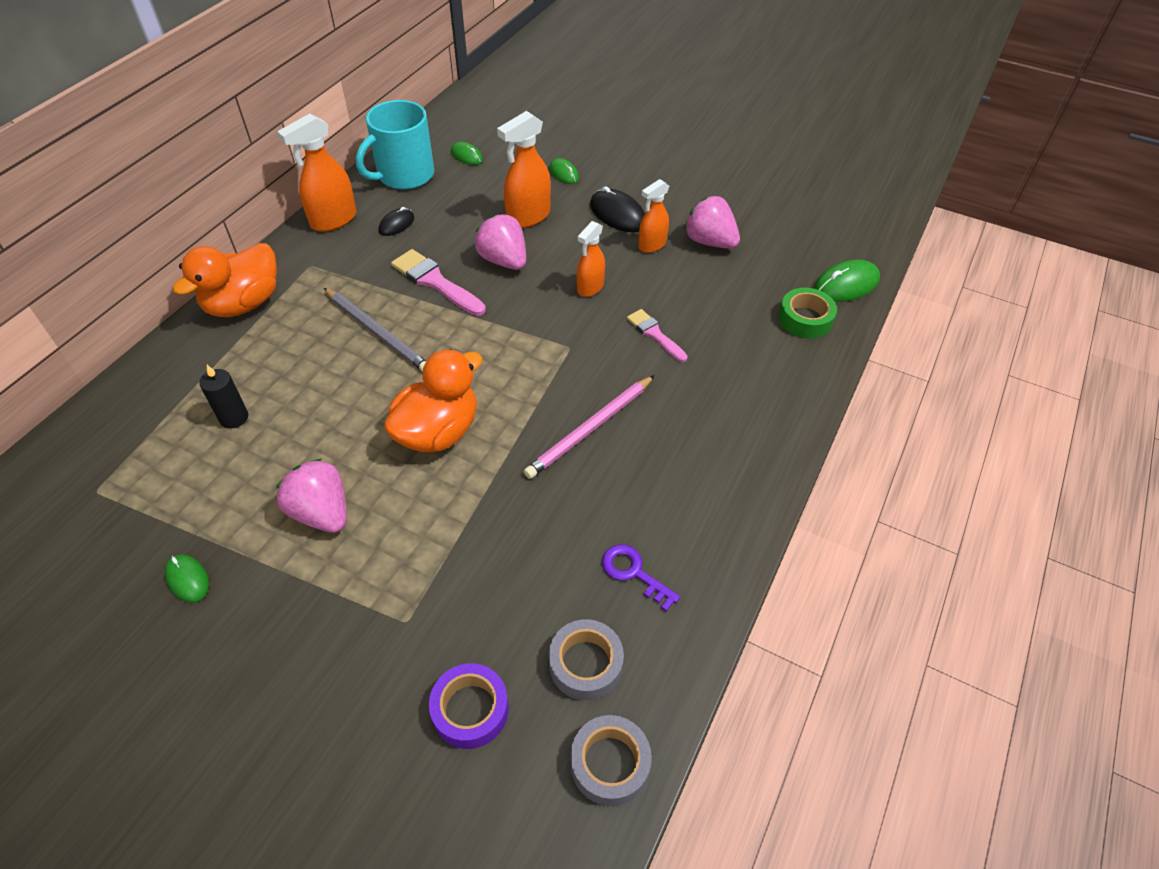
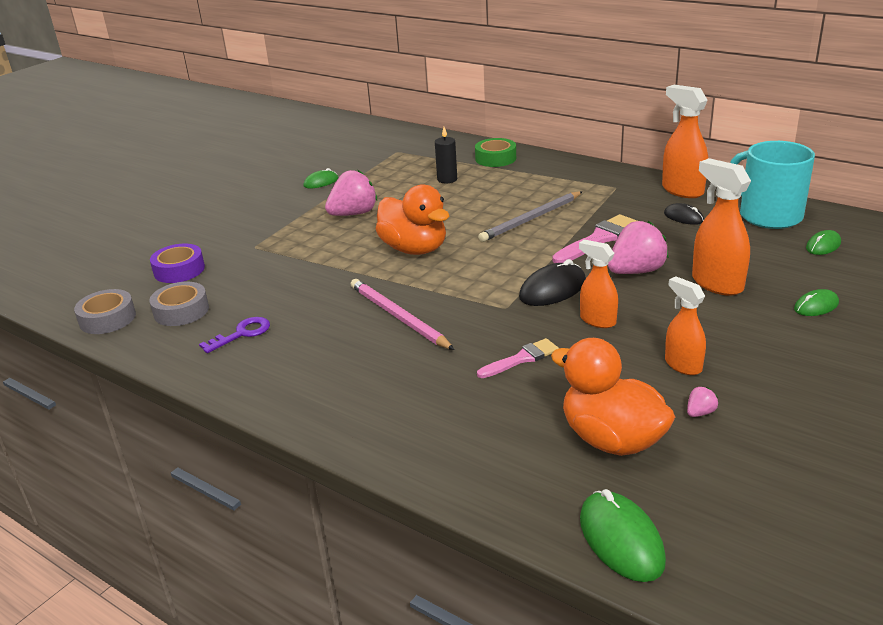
camera: 100 degrees right, 20 degrees down
(244, 304) = (566, 169): orange duck -> orange duck (611, 439)
(617, 214) = (740, 342): black mouse -> black mouse (552, 289)
(709, 242) = (700, 413): pink strawberry -> pink strawberry, size x0.43
(805, 319) = (544, 482): green tape -> green tape (495, 158)

